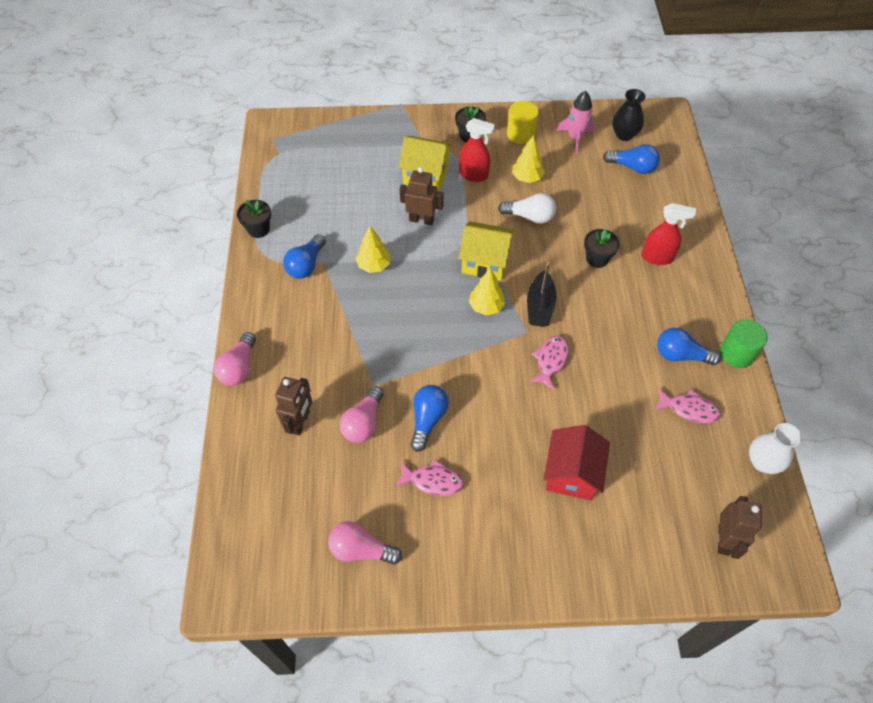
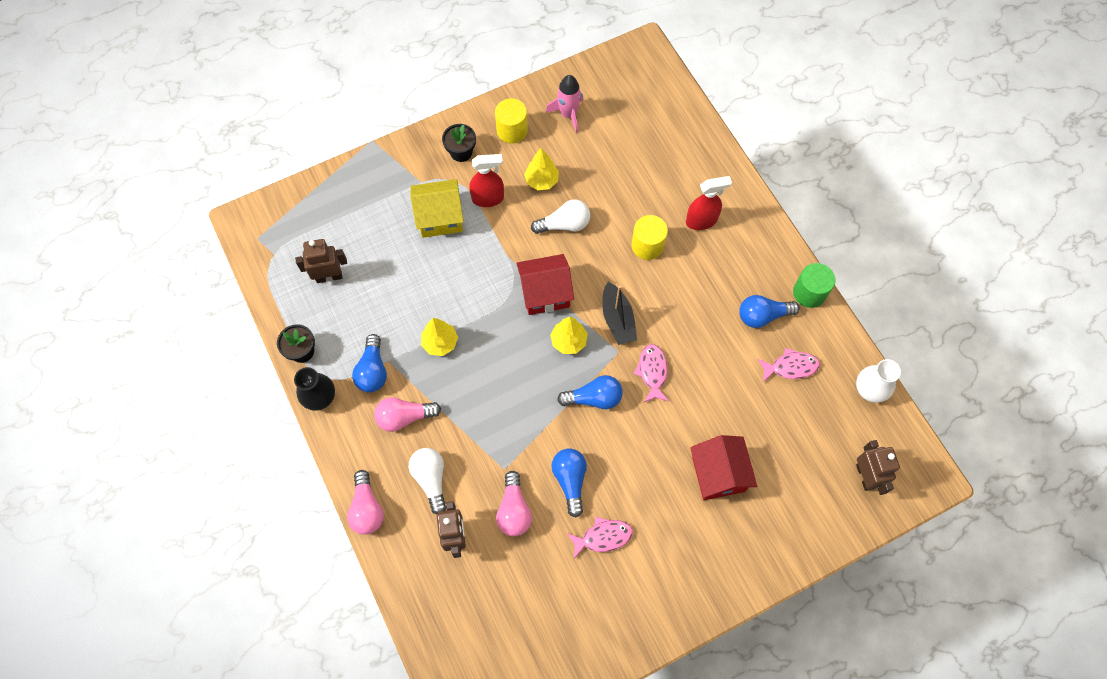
camera: 25 degrees left, 10 degrees up
(306, 367) = (431, 479): none -> white light bulb
(361, 550) = (572, 629): pink light bulb -> pink light bulb (404, 417)
(421, 220) = (461, 272): brown robot -> brown robot (329, 276)
(485, 262) = (545, 293): yellow house -> red house
(597, 259) = (647, 245): black flower pot -> yellow cylinder
(624, 134) = (613, 91): black vase -> black vase (320, 398)
(632, 167) = (637, 127): blue light bulb -> blue light bulb (594, 398)

